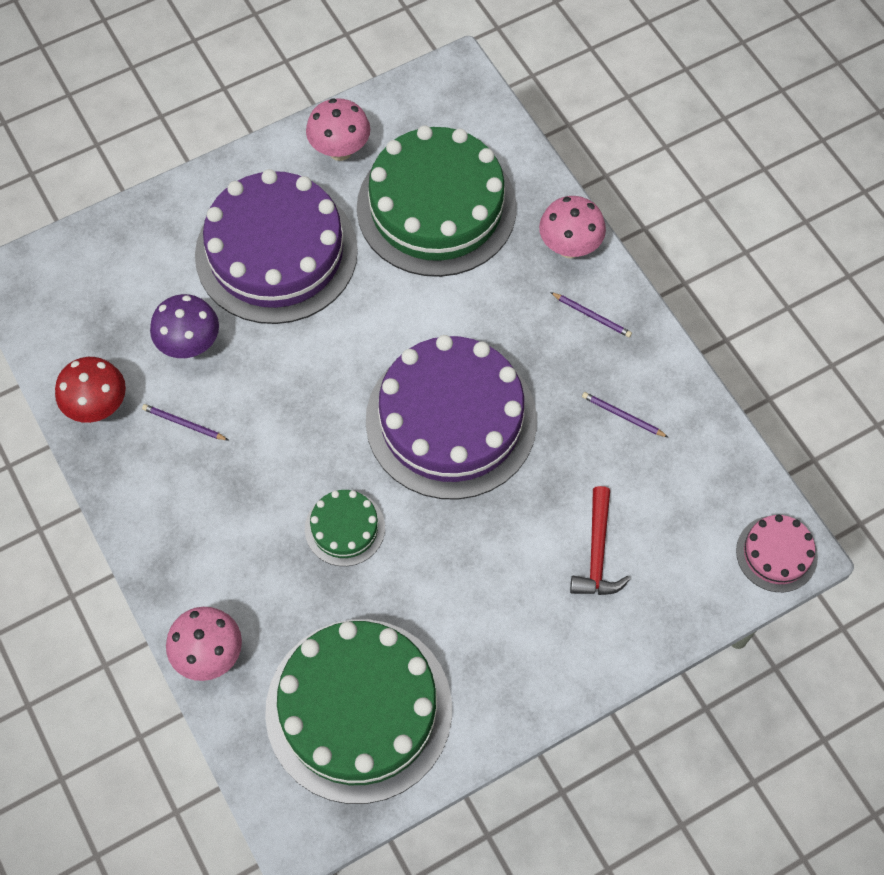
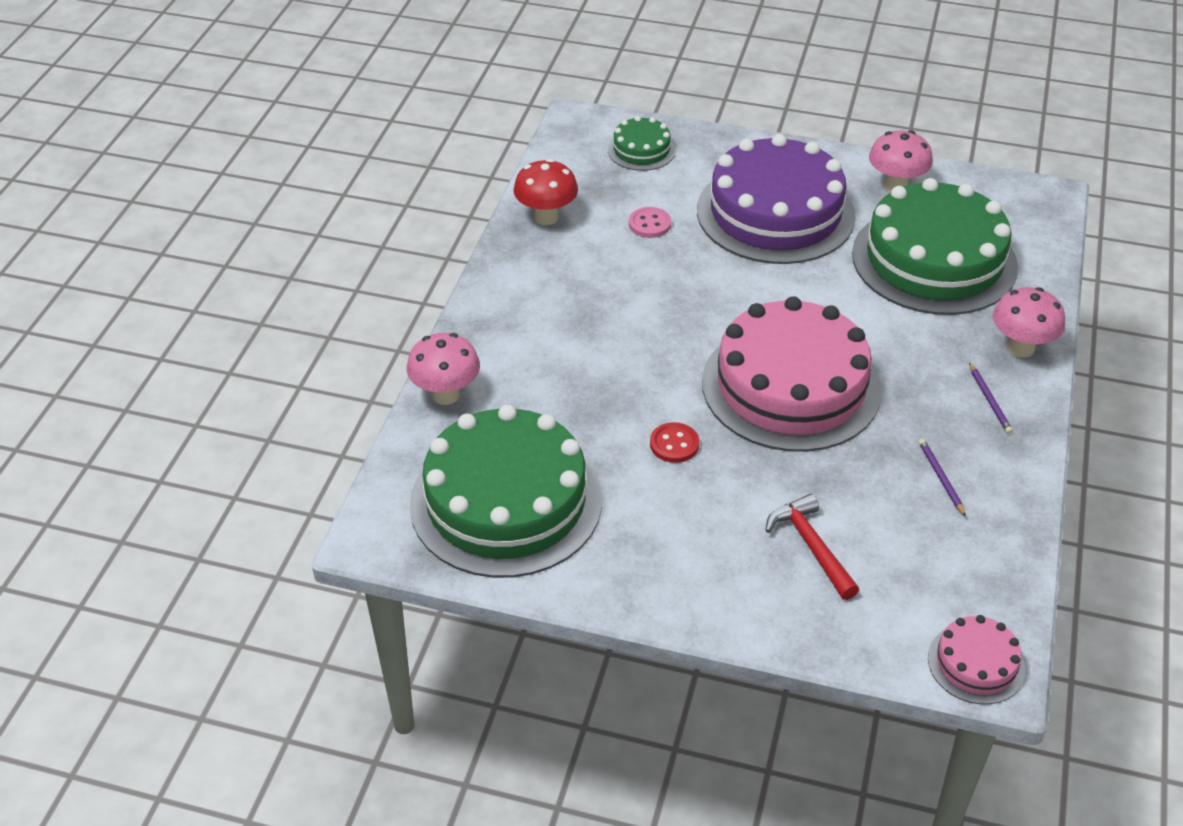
camera: 45 degrees right, 20 degrees down
(184, 424) = (591, 262): purple pencil -> none
(190, 345) = (649, 224): purple mushroom -> pink button
(345, 528) = (630, 393): green cake -> green cake (641, 150)
(423, 547) = (674, 444): none -> red button
(451, 420) = (791, 386): purple cake -> pink cake
(597, 552) = (811, 546): red hammer -> red hammer turned 105 degrees clockwise

